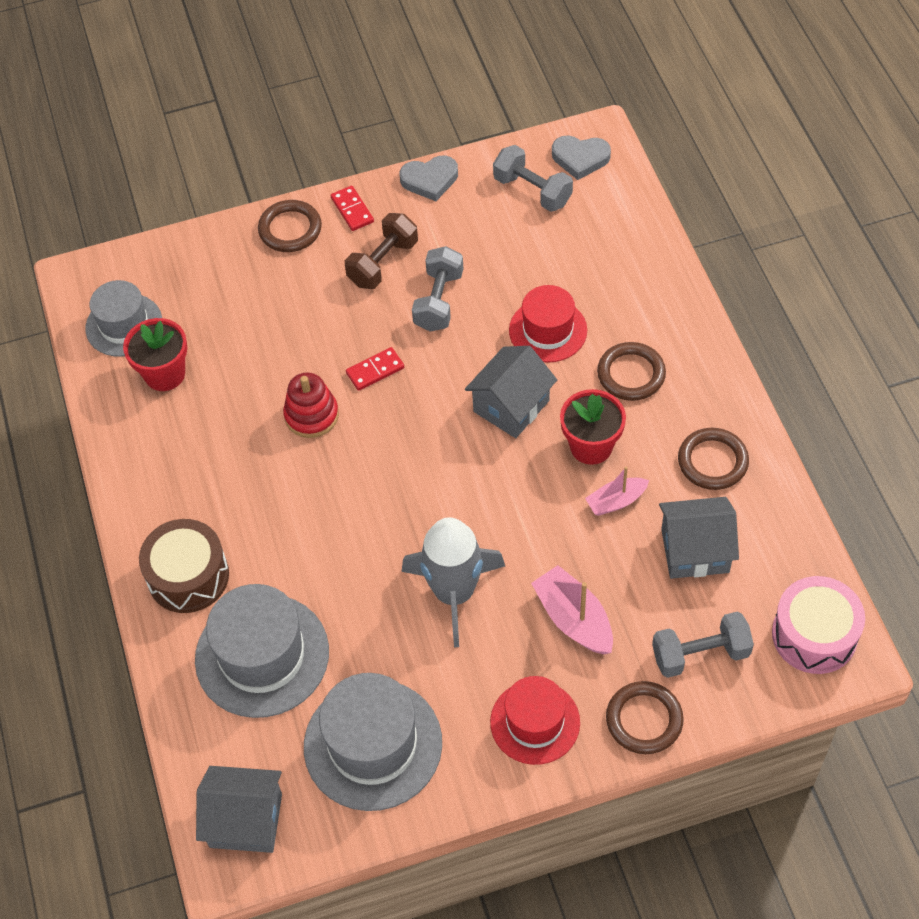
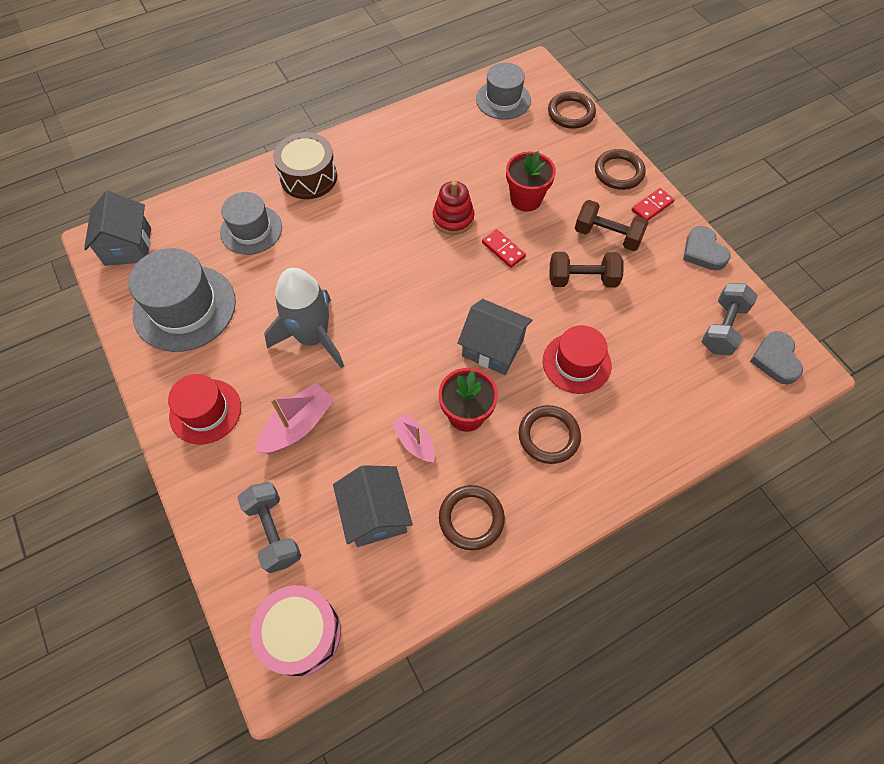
camera: 75 degrees right, 5 degrees up
(164, 374) = (468, 129): red flower pot -> red flower pot (526, 199)
(262, 655) = (251, 230): grey hat -> grey hat, size x0.65
(439, 301) = (582, 279): grey dumbbell -> brown dumbbell
(644, 720) = (210, 493): brown ring -> brown ring (571, 113)

